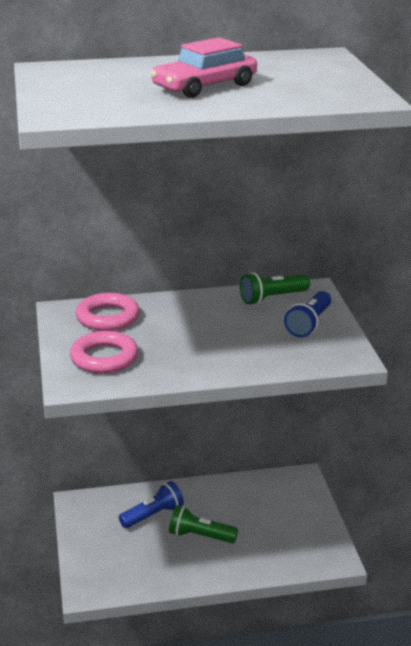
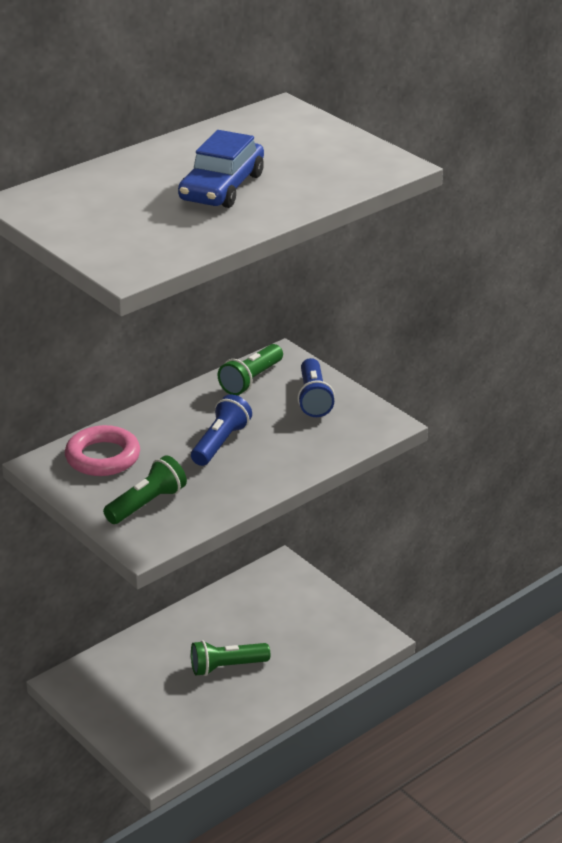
camera: 30 degrees left, 5 degrees up
(104, 358) = (147, 504): pink ring -> green flashlight
(153, 515) = (159, 664): blue flashlight -> blue flashlight (220, 443)
(204, 86) = (222, 187): pink car -> blue car

